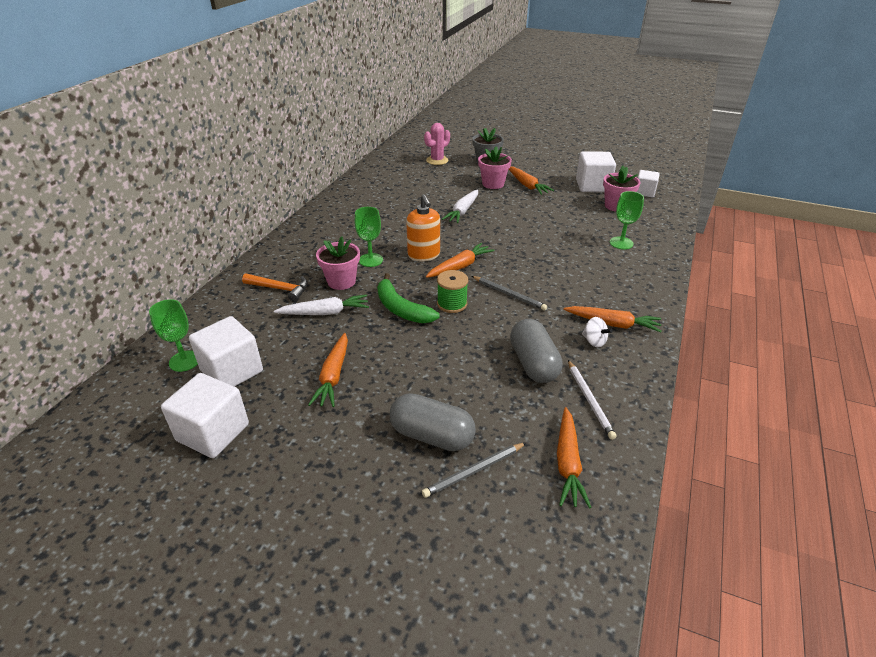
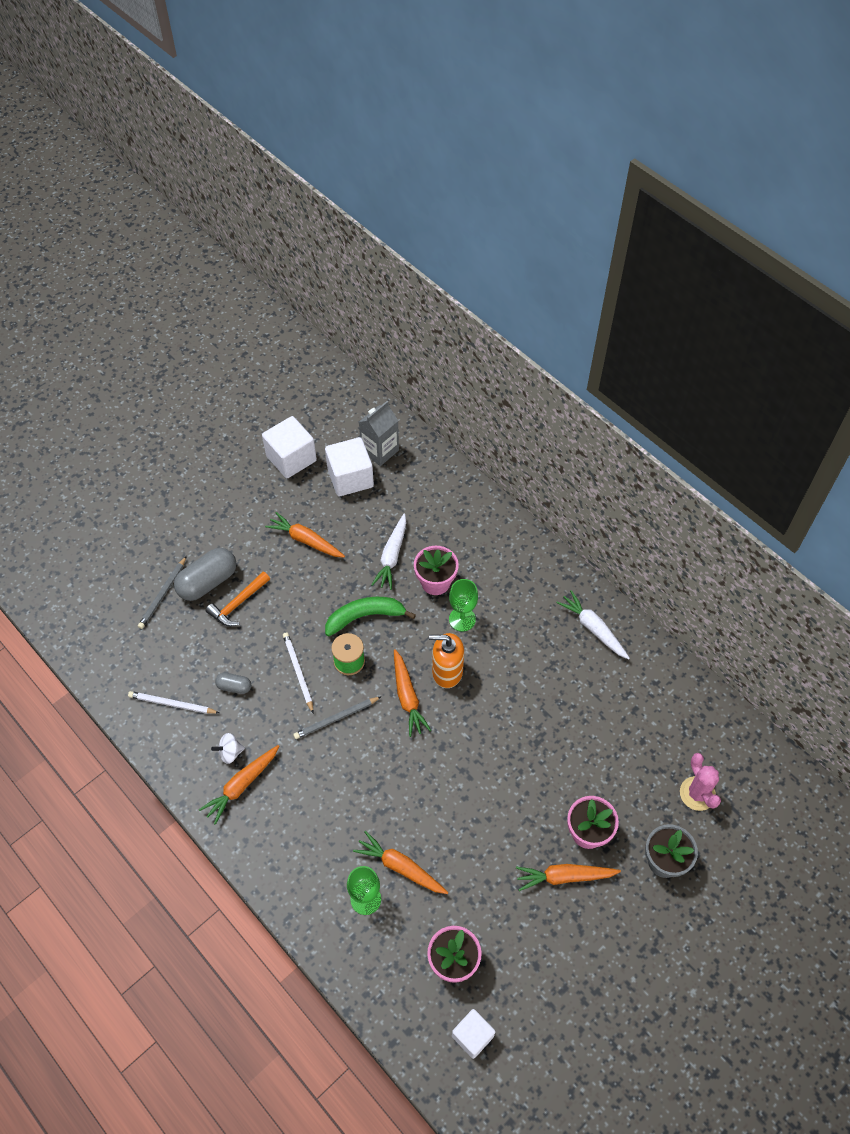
camera: 115 degrees right, 20 degrees up
(185, 361) = (380, 451): green goblet -> grey carton
(280, 289) = (448, 531): orange hammer -> orange hammer (238, 604)
(462, 211) = (526, 756): white carrot -> white carrot (593, 628)
(474, 471) = (163, 594): grey pencil -> grey pencil turned 150 degrees counterclockwise
(485, 329) = (298, 672): none -> white pencil
(533, 363) = (234, 686): grey capsule -> grey capsule, size x0.51
(568, 463) = (131, 653): orange carrot -> orange carrot (400, 867)
(592, 186) = (524, 971): white cube -> none

